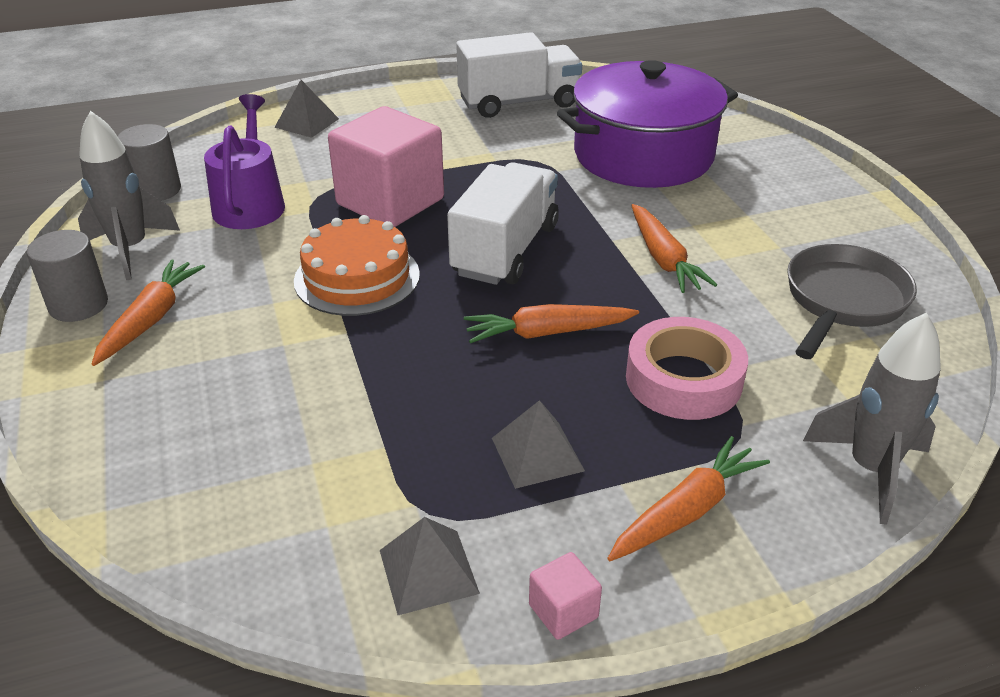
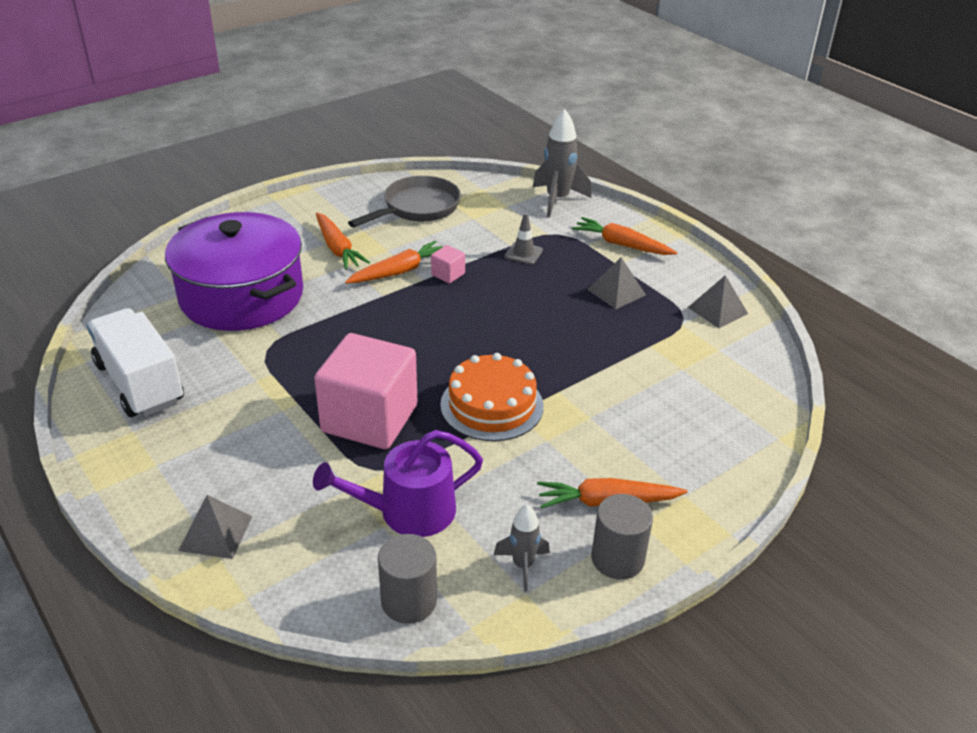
camera: 110 degrees left, 0 degrees up
(131, 249) = (522, 565): grey rocket -> grey rocket, size x0.59
(505, 250) = (419, 340): white truck -> none
(547, 333) = (508, 305): orange carrot -> orange carrot (337, 248)
(563, 611) = (706, 270): pink cube -> pink cube (448, 274)
(683, 379) = (523, 253): pink tape -> grey traffic cone
(842, 301) = (417, 208): grey pan -> grey pan turned 120 degrees clockwise

